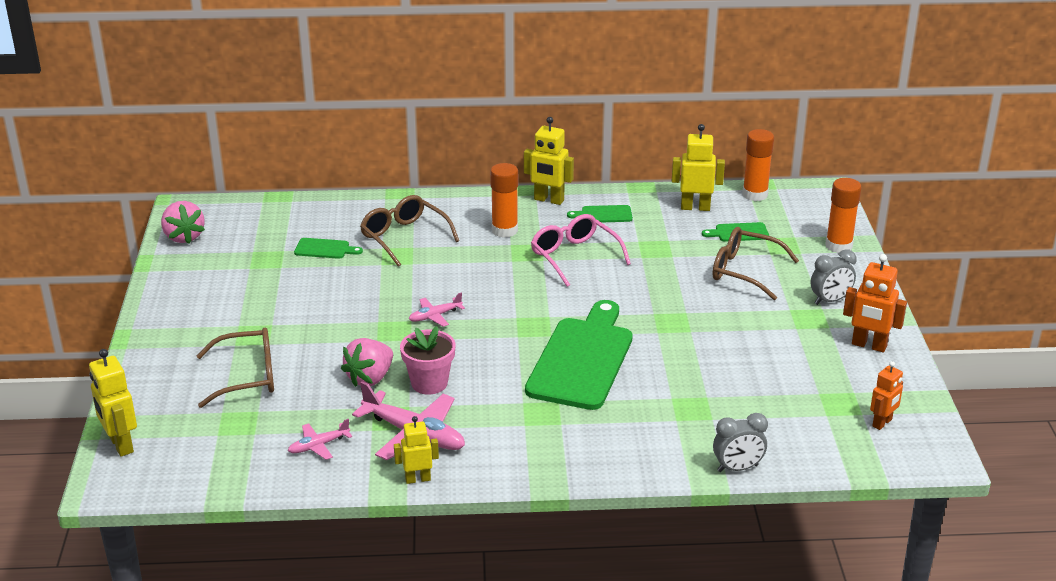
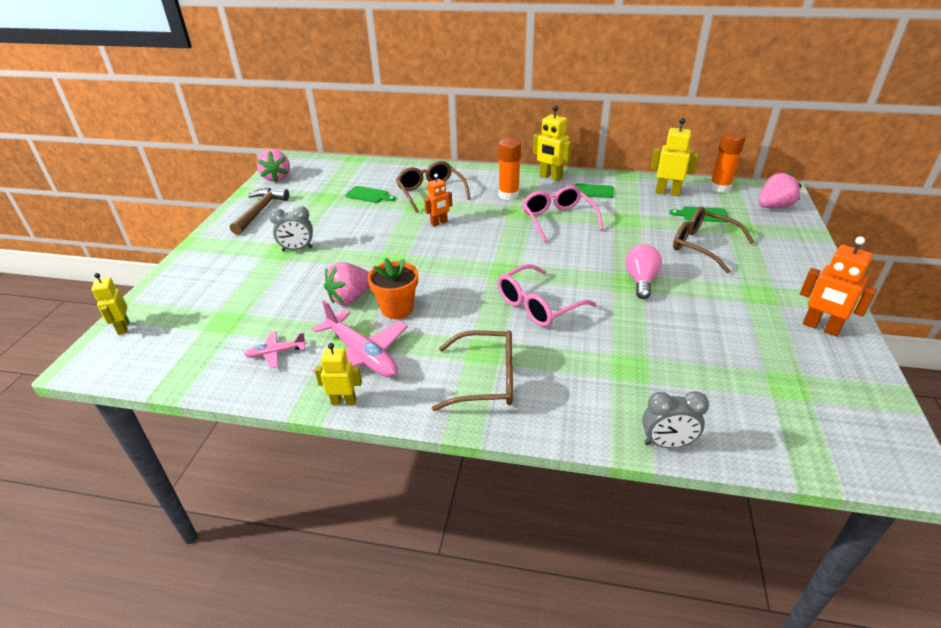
camera: 15 degrees right, 5 degrees up
(120, 445) = (123, 328): yellow robot -> yellow robot, size x0.66
(191, 286) = (260, 211): none -> brown hammer
(247, 377) = (256, 284): brown glasses -> brown glasses (485, 379)
(429, 383) = (397, 309): pink flower pot -> orange flower pot
(435, 316) = (427, 253): pink plane -> none
(582, 359) = (538, 305): green cutting board -> pink glasses
(685, 319) = (641, 280): none -> pink light bulb
(817, 214) = (773, 207): none -> pink strawberry
(830, 300) = (782, 280): grey clock -> grey clock (297, 249)
(838, 246) = (792, 234): orange glue stick -> none
(882, 423) = (836, 415): orange robot -> orange robot (439, 223)

